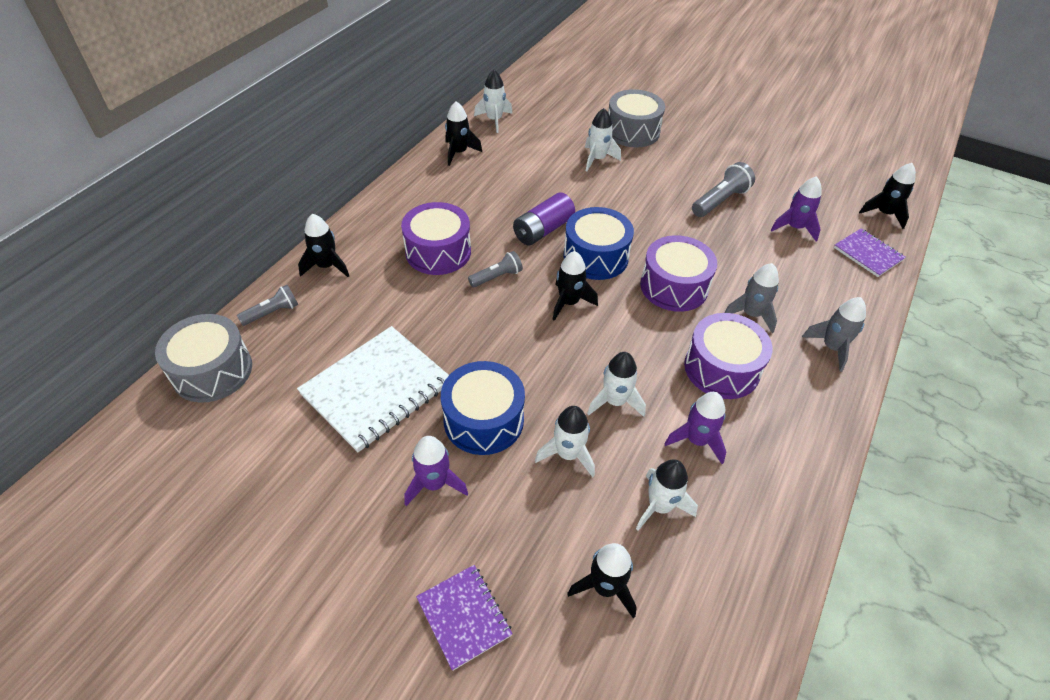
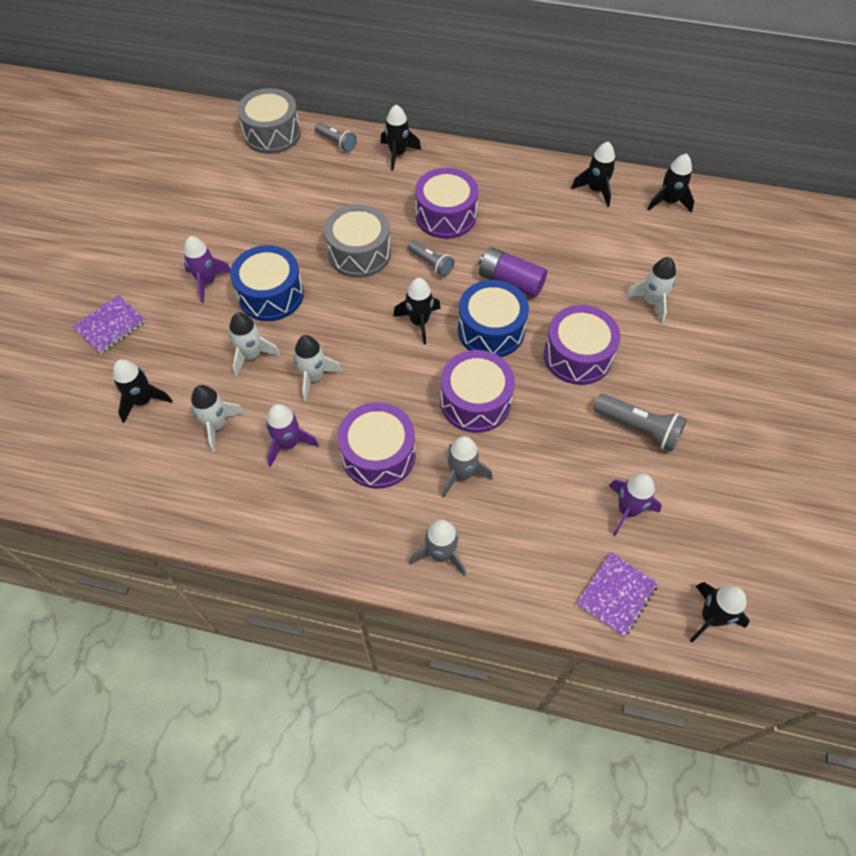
camera: 75 degrees right, 10 degrees up
(377, 389) = (282, 224): white notebook -> none
(494, 120) = (668, 202): white rocket -> black rocket
(632, 131) = (726, 324): grey drum -> grey drum (359, 253)
(640, 213) = (577, 356): none -> purple drum

